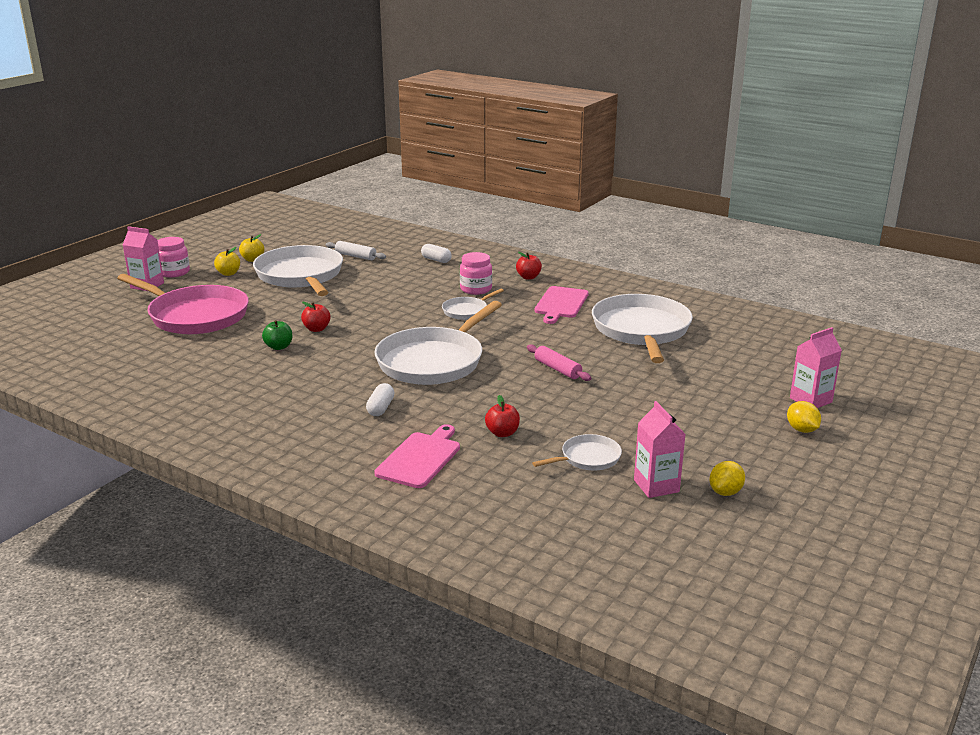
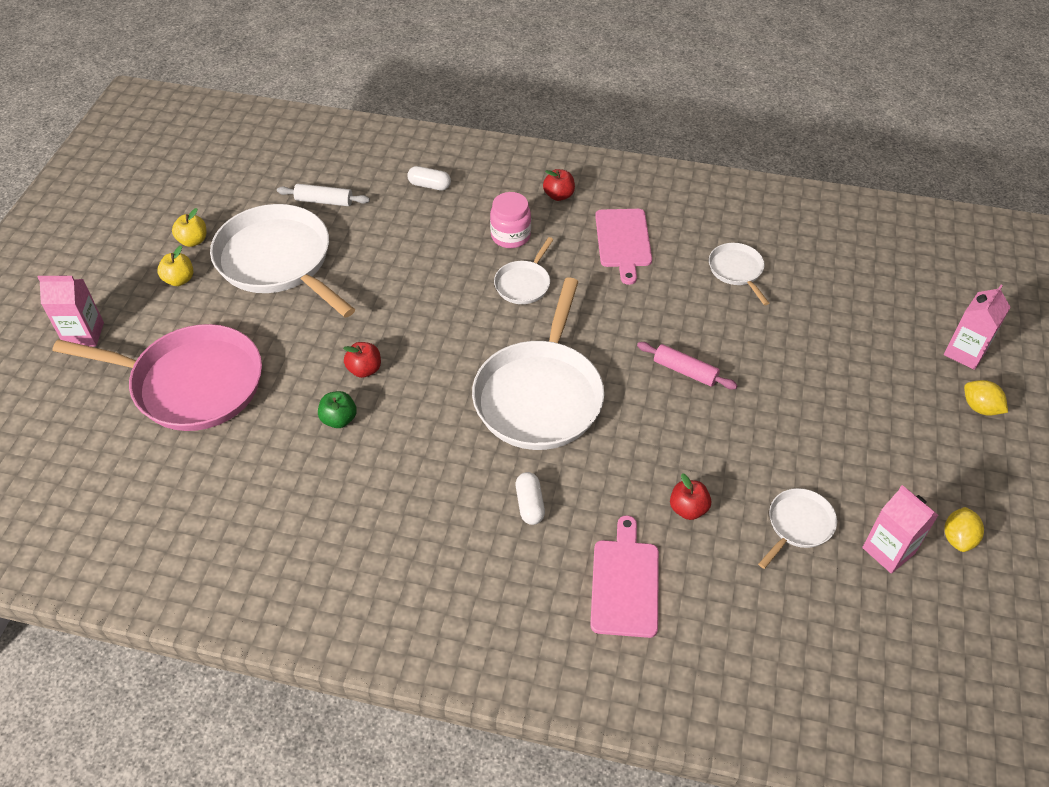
camera: 20 degrees left, 25 degrees up
(174, 272) = (103, 296): pink jar -> none
(641, 330) = (736, 270): white pan -> white pan, size x0.47

